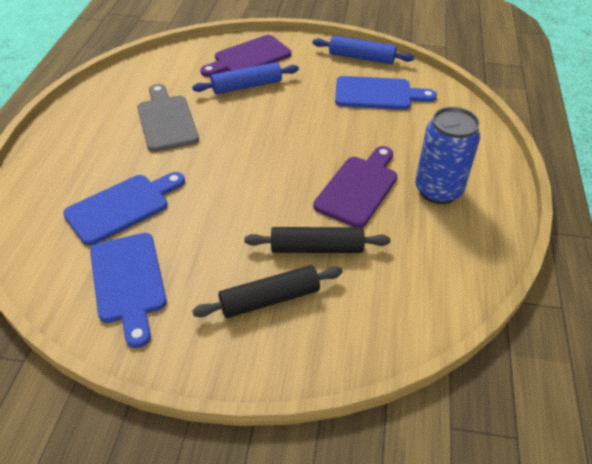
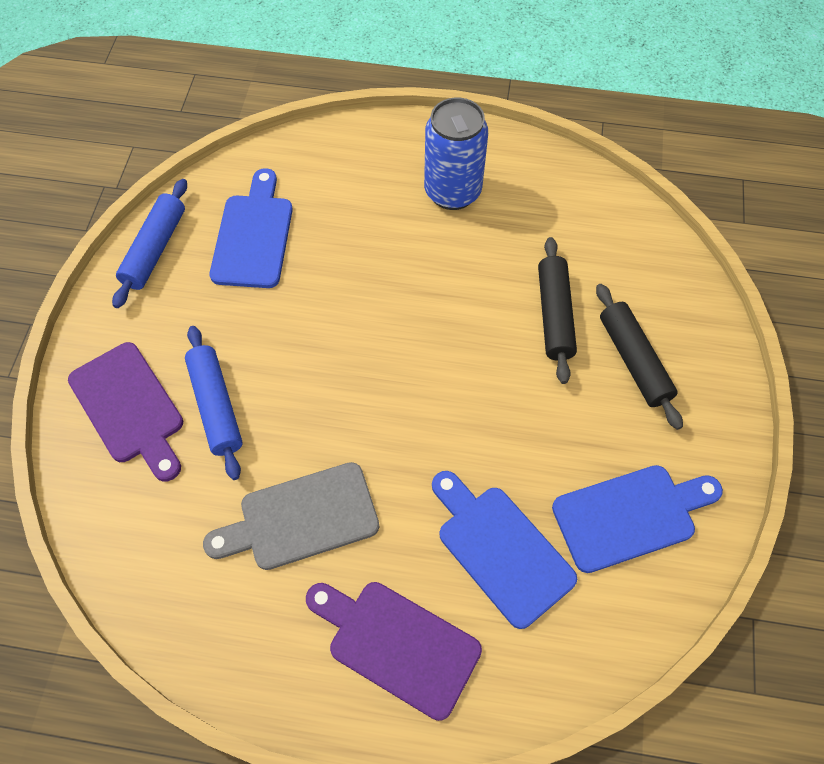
camera: 90 degrees left, 15 degrees up
(358, 188) = (451, 269): purple cutting board -> purple cutting board (397, 644)

